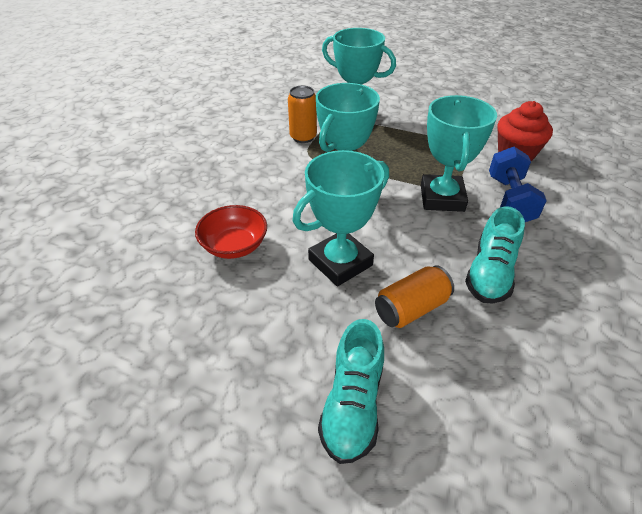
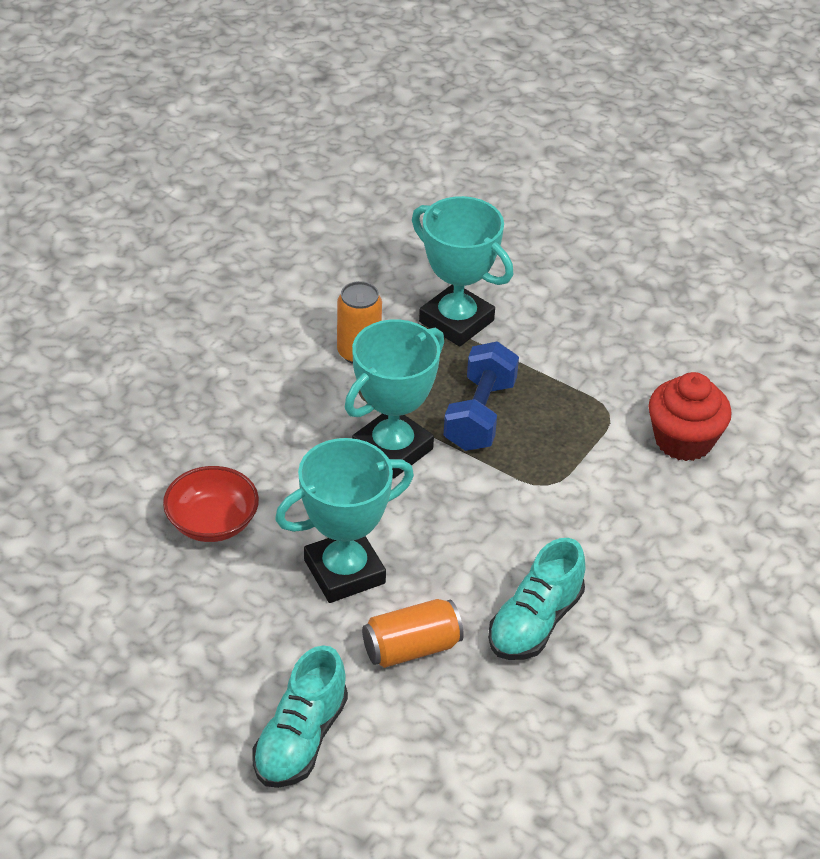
camera: 10 degrees right, 0 degrees up
(442, 198) = (526, 500): turquoise trophy -> none
(509, 200) = (624, 520): blue dumbbell -> blue dumbbell (480, 415)

